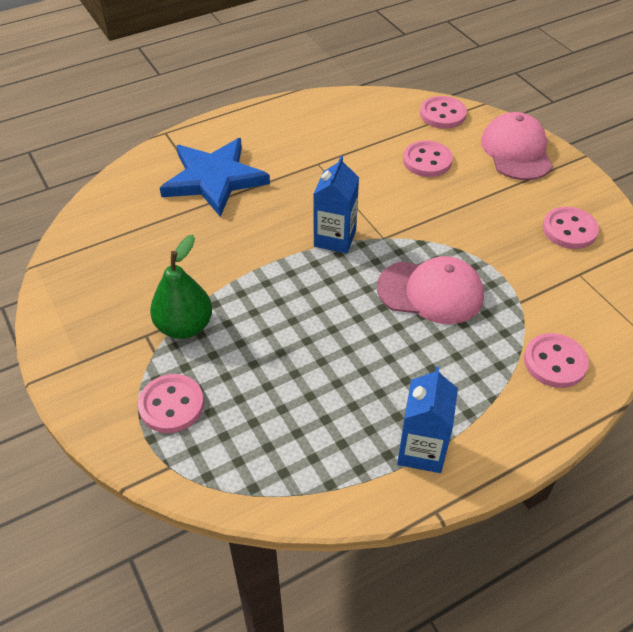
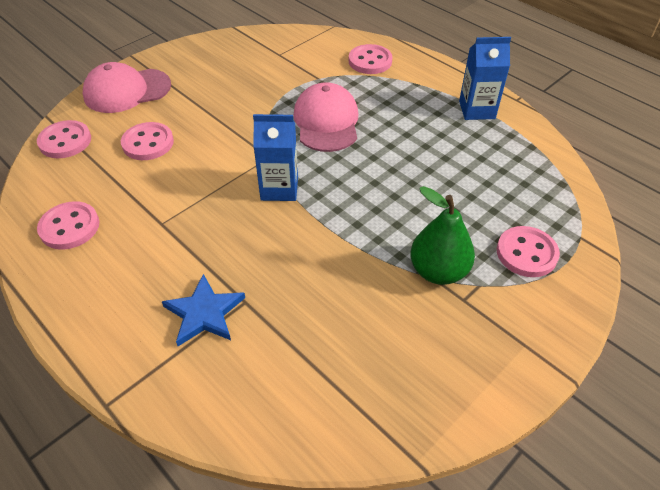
camera: 105 degrees left, 0 degrees up
(214, 179) = (204, 313): blue star -> blue star, size x0.59
(569, 230) = (230, 60): pink button -> pink button (69, 227)

